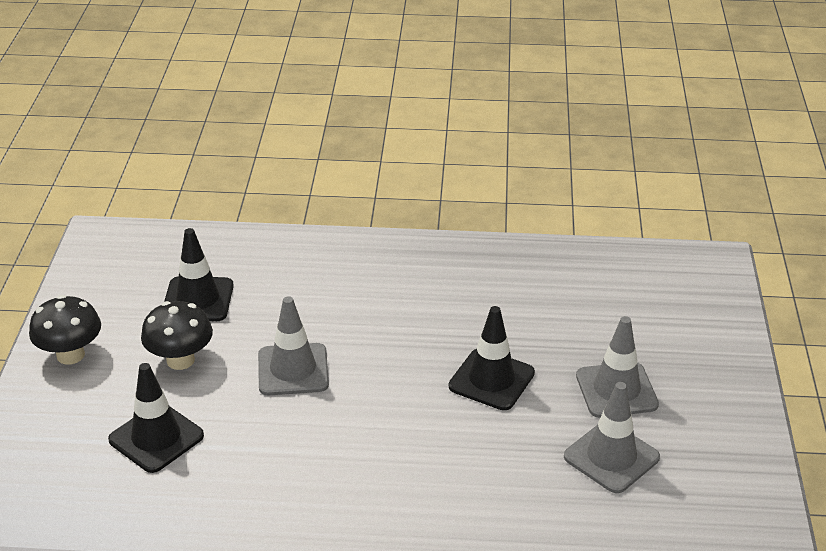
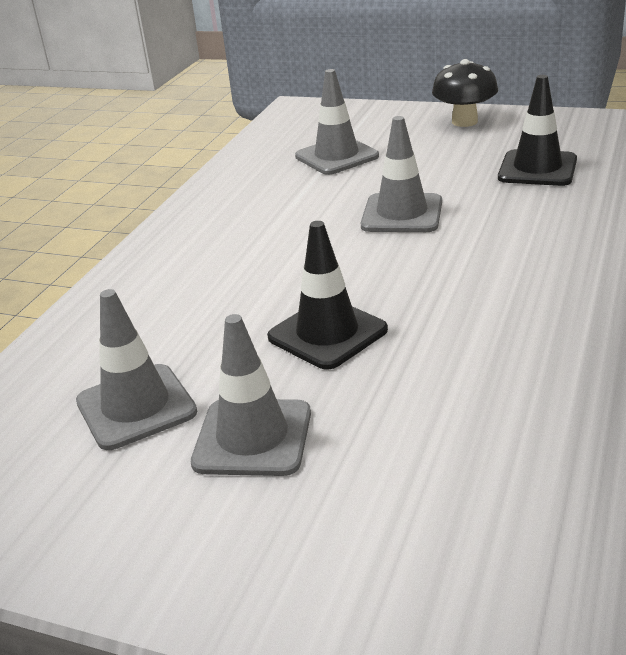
camera: 110 degrees right, 5 degrees down
(156, 438) = (336, 156): black traffic cone -> grey traffic cone
(180, 360) = (439, 163): black mushroom -> none

